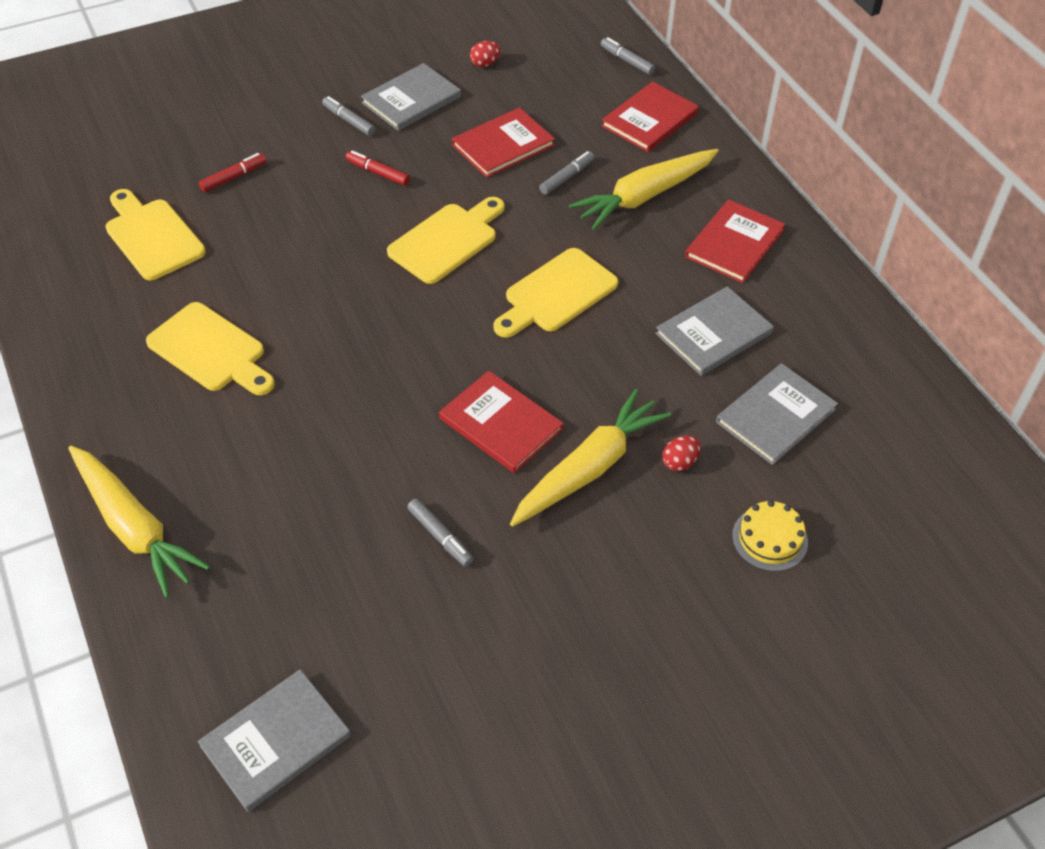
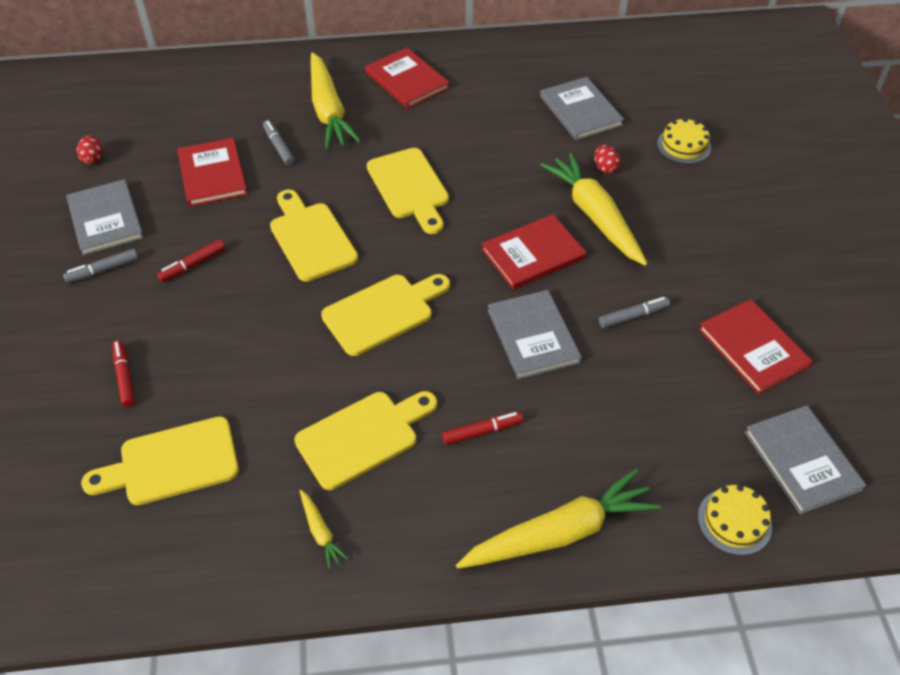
camera: 70 degrees left, 0 degrees up
(102, 352) = (320, 532): none -> yellow carrot
(178, 681) = (734, 521): none -> yellow cake
(240, 437) = (482, 431): none -> red marker
(368, 322) = (382, 312): none -> yellow cutting board
(627, 61) = (159, 75): grey marker -> none
(650, 119) = (241, 83): red book -> red book (753, 348)
(713, 333) = (491, 117): grey book -> grey book (533, 336)

